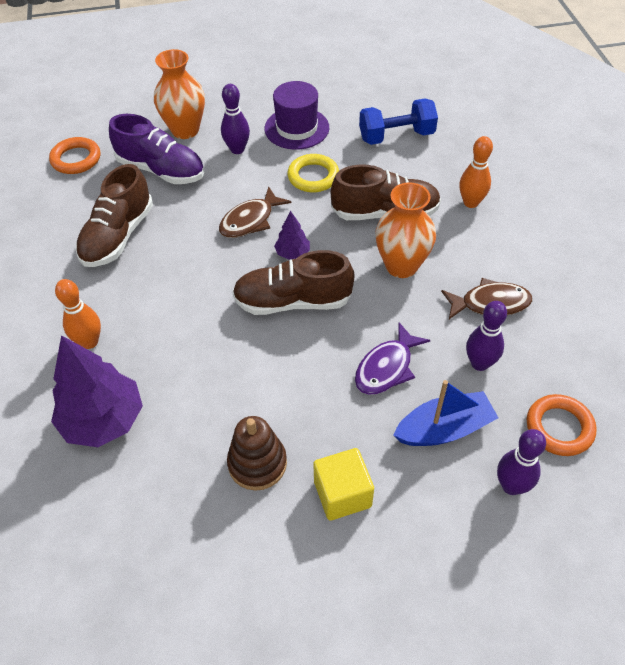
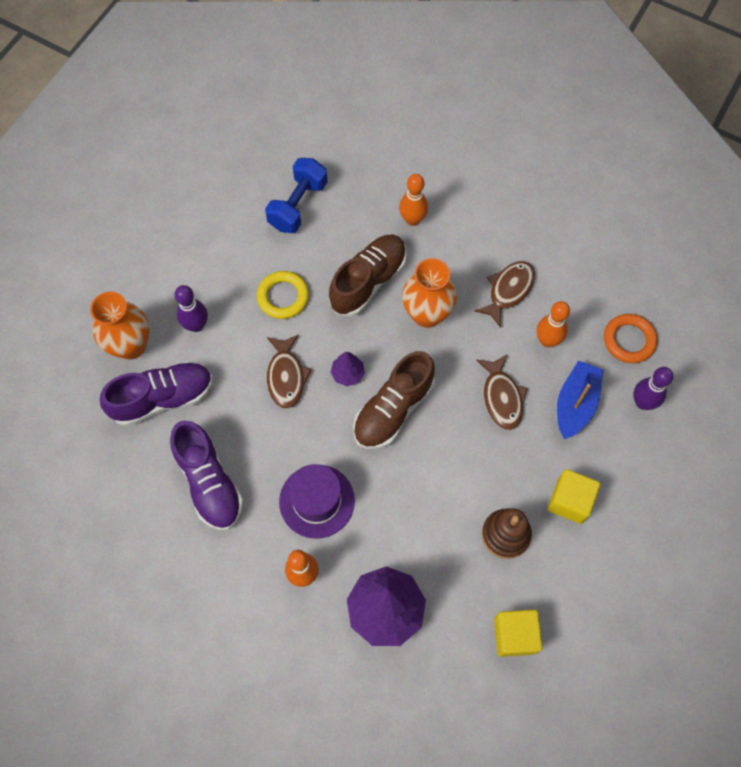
camera: 50 degrees left, 15 degrees up
(76, 159) = (79, 455): orange ring -> none
(118, 236) = (209, 482): brown shoe -> purple shoe
(161, 543) = (514, 635): none -> yellow cube
(296, 128) = (216, 264): purple hat -> purple hat (317, 501)
(386, 367) = (501, 397): purple fish -> brown fish
(479, 363) = (547, 340): purple bowling pin -> orange bowling pin

